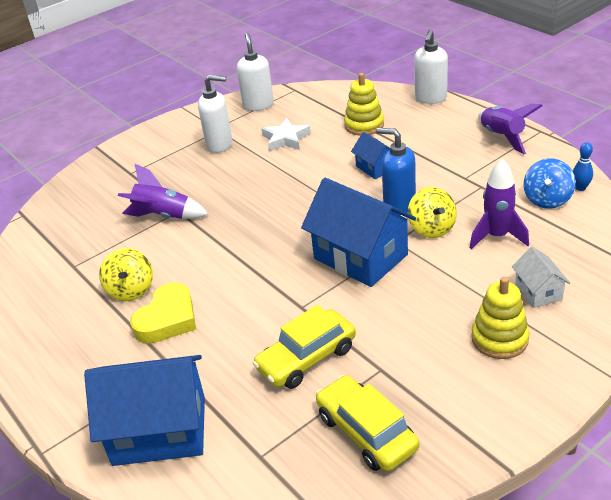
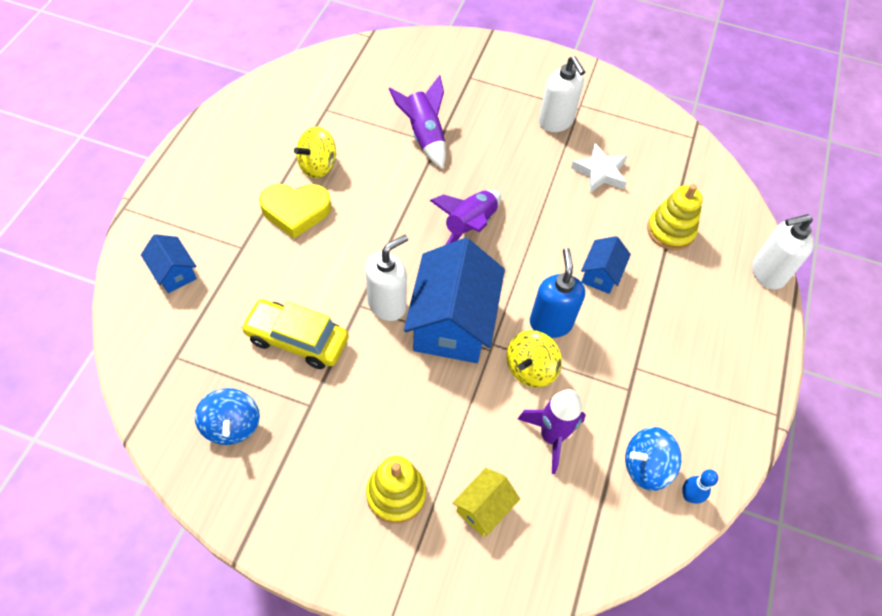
camera: 50 degrees right, 20 degrees up
(159, 431) = (174, 273): blue house -> blue house, size x0.49
(258, 105) = (643, 120): white soap dispenser -> white soap dispenser (387, 304)
(366, 432) = (232, 425): yellow car -> blue spinning top
(502, 137) = (737, 377): purple rocket -> purple rocket (469, 226)
(538, 291) = (483, 508): white house -> yellow house

